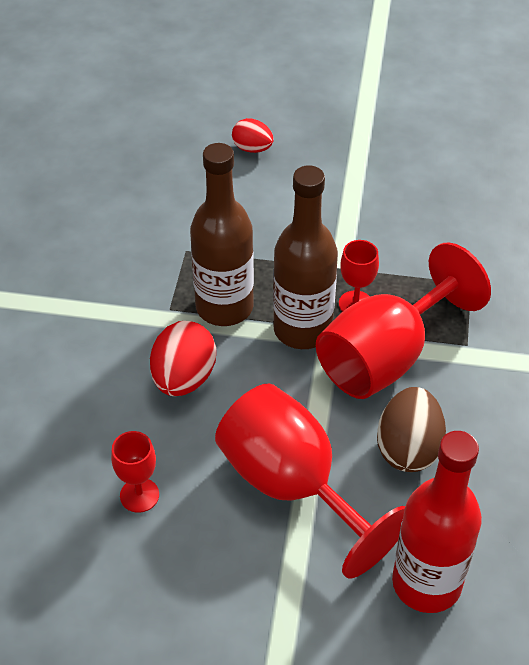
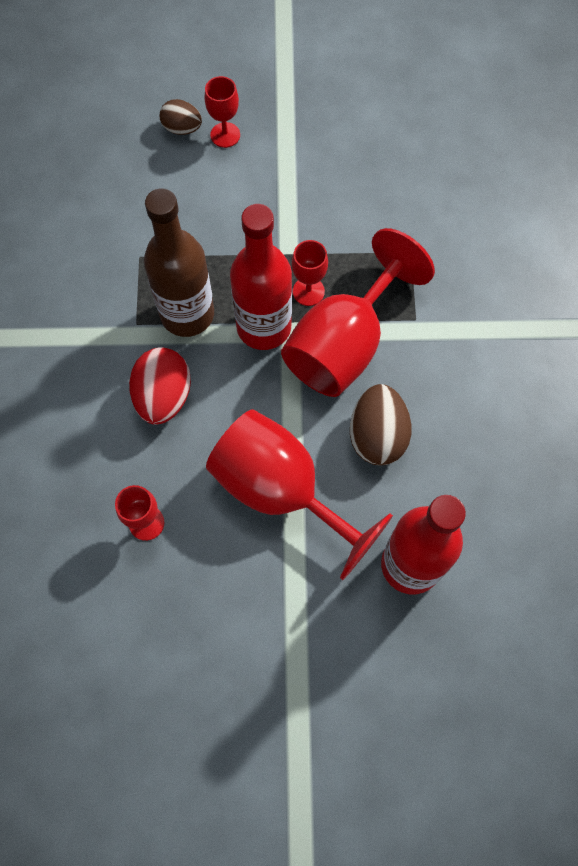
camera: 10 degrees left, 20 degrees up
(252, 148) = (182, 128): red egg -> brown egg
(294, 159) = (225, 135): none -> red goblet
(302, 329) = (264, 327): brown bottle -> red bottle

